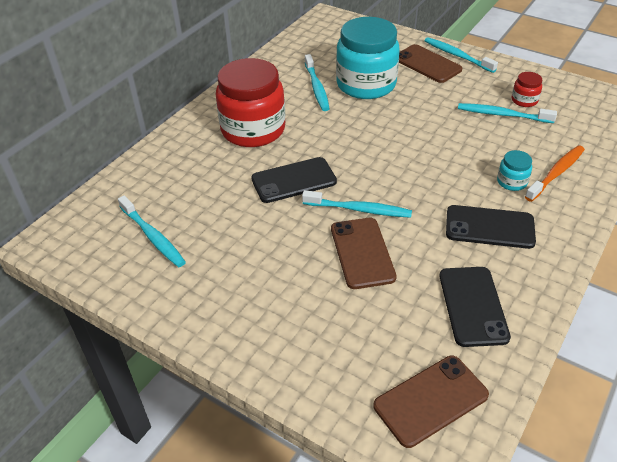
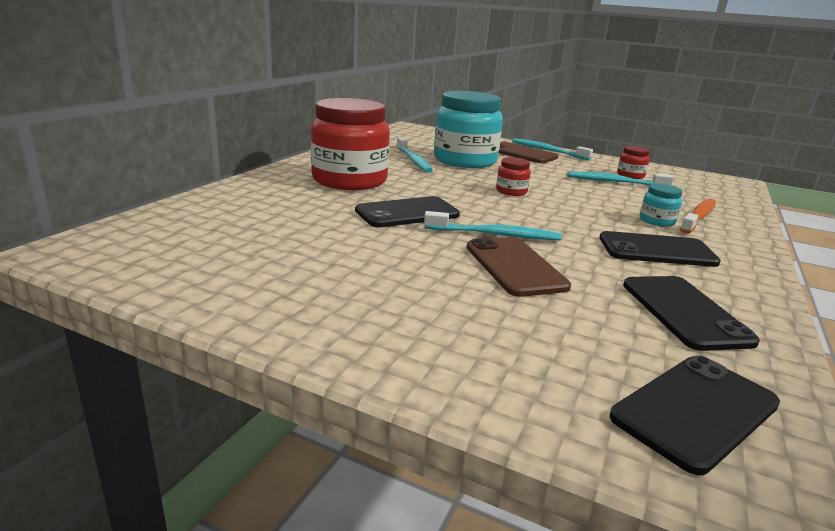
camera: 10 degrees left, 20 degrees down
(153, 236) = (227, 249): turquoise toothbrush -> none
(394, 139) = (511, 191): none -> red jar
(430, 400) = (695, 410): brown phone -> black phone

